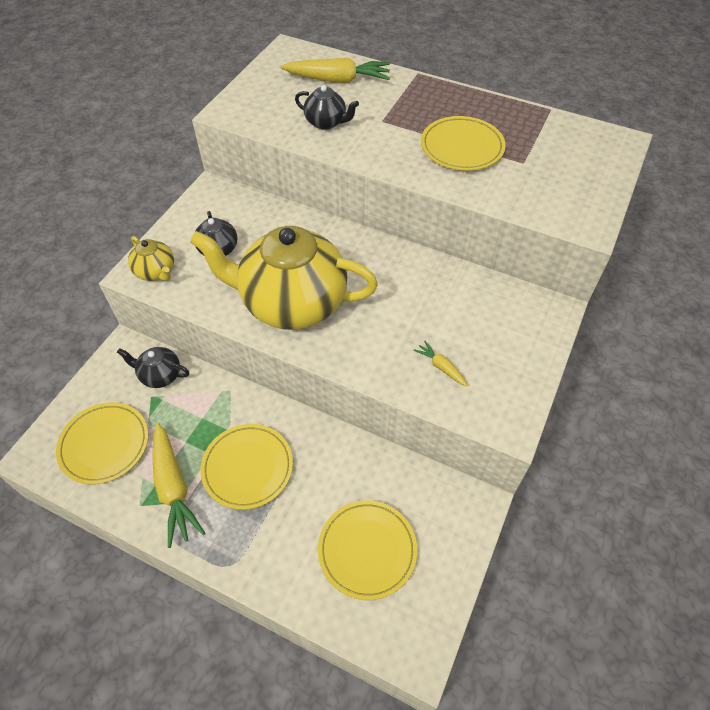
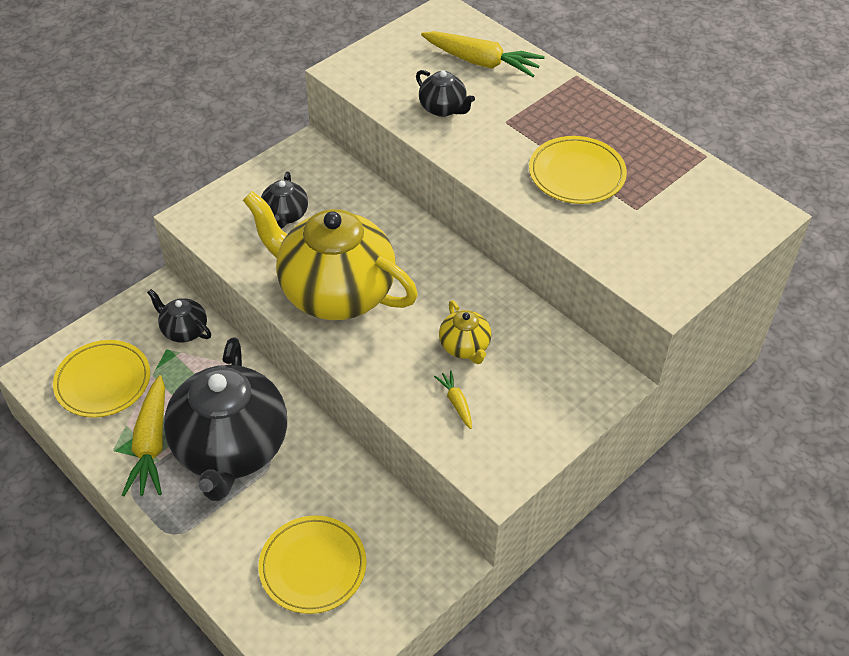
camera: 20 degrees right, 5 degrees down
(156, 272) = (213, 220): yellow teapot -> yellow teapot (465, 347)
(247, 467) = (231, 449): yellow plate -> black teapot

